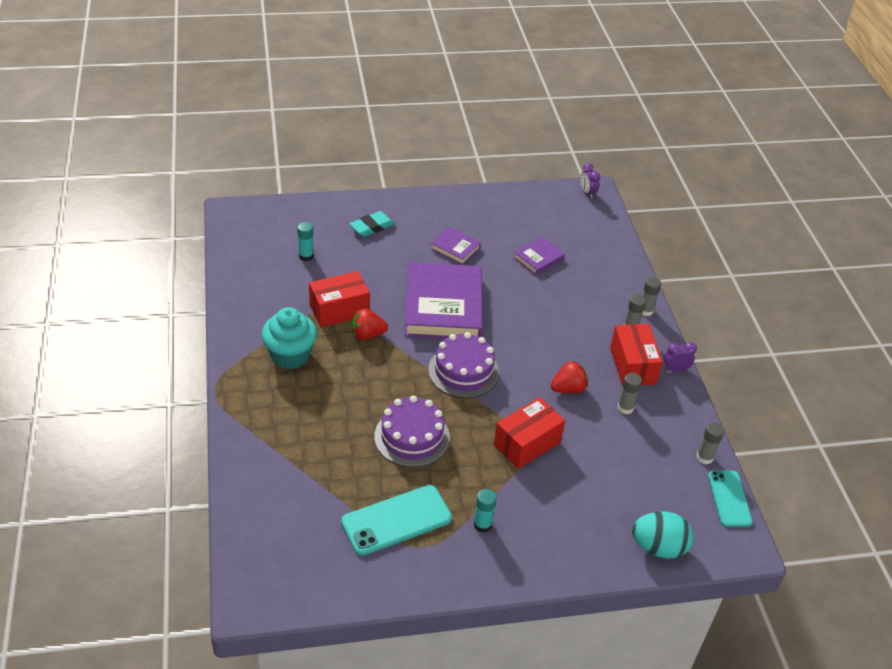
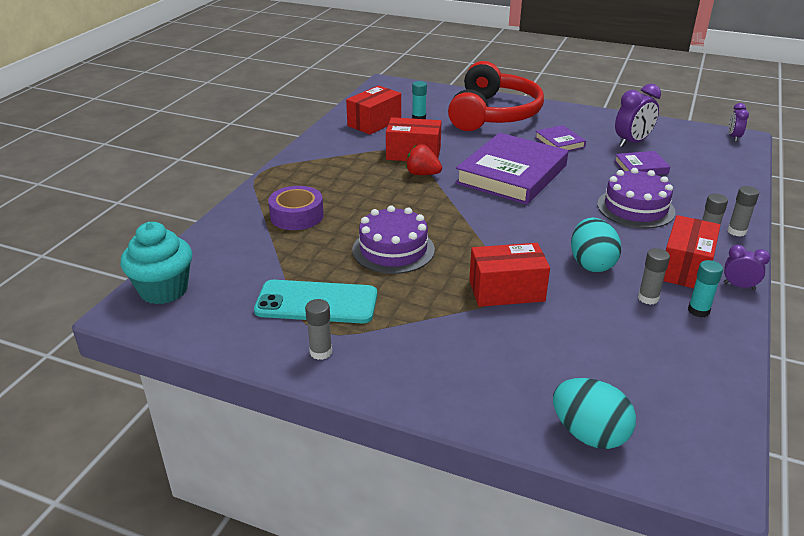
camera: 35 degrees right, 10 degrees down
(268, 278) = (374, 123): none -> red box
(290, 355) = (342, 169): turquoise cupcake -> turquoise cupcake (164, 290)
(298, 432) = (297, 216): none -> purple tape
(372, 227) = (493, 114): turquoise eraser -> red headphones
(463, 371) = (490, 220): purple cake -> purple cake (635, 208)
(482, 525) = (398, 336): turquoise glue stick -> turquoise glue stick (698, 311)
(514, 228) = (632, 143): none -> purple clock
(568, 389) = (591, 264): red strawberry -> turquoise egg
(704, 457) = (721, 373): grey glue stick -> grey glue stick (321, 352)
(729, 498) = (728, 424): turquoise phone -> none

